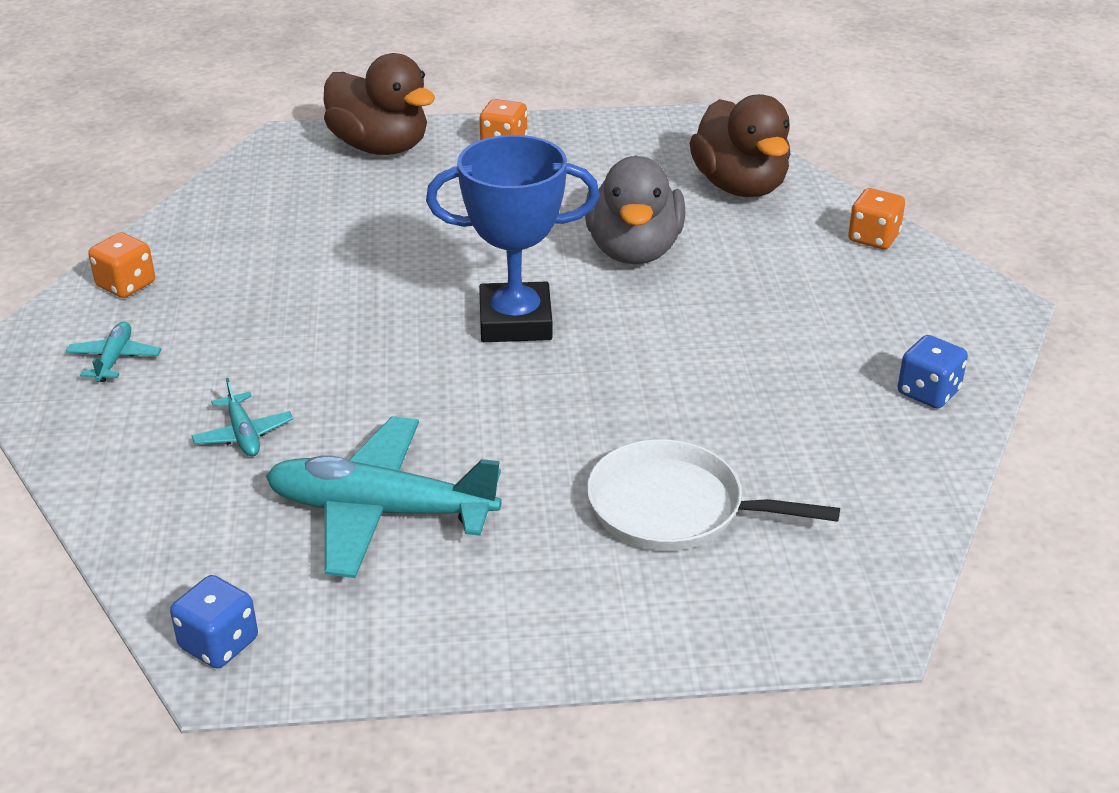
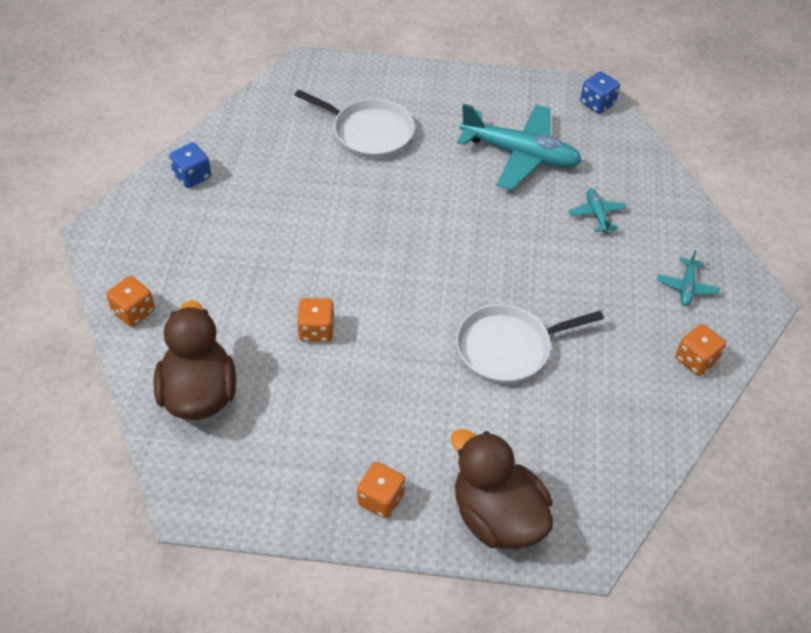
camera: 170 degrees left, 15 degrees up
(380, 265) = (508, 348): none -> white pan
(515, 321) = (421, 274): blue trophy -> none
(633, 250) = (316, 330): grey duck -> orange dice

